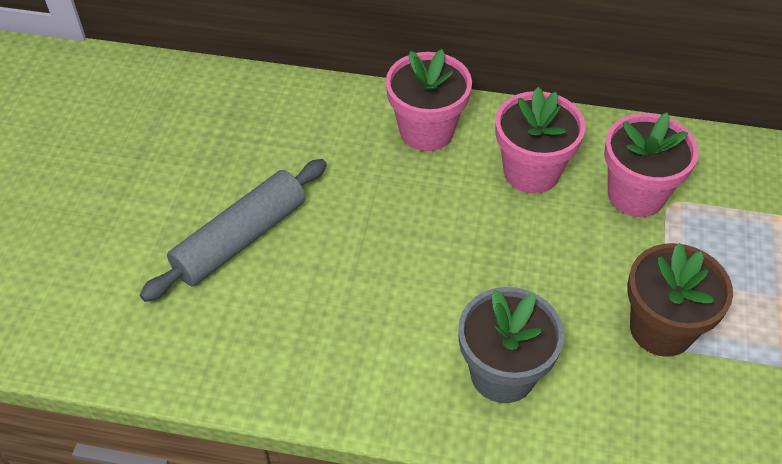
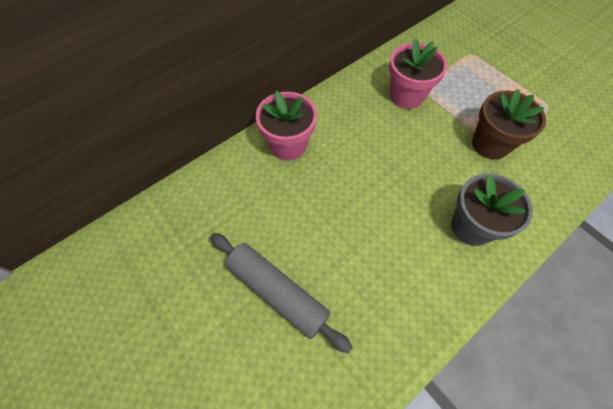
camera: 50 degrees left, 10 degrees up
(240, 239) = (277, 292): grey rolling pin -> grey rolling pin turned 45 degrees counterclockwise
(531, 172) = (357, 123): pink flower pot -> none

